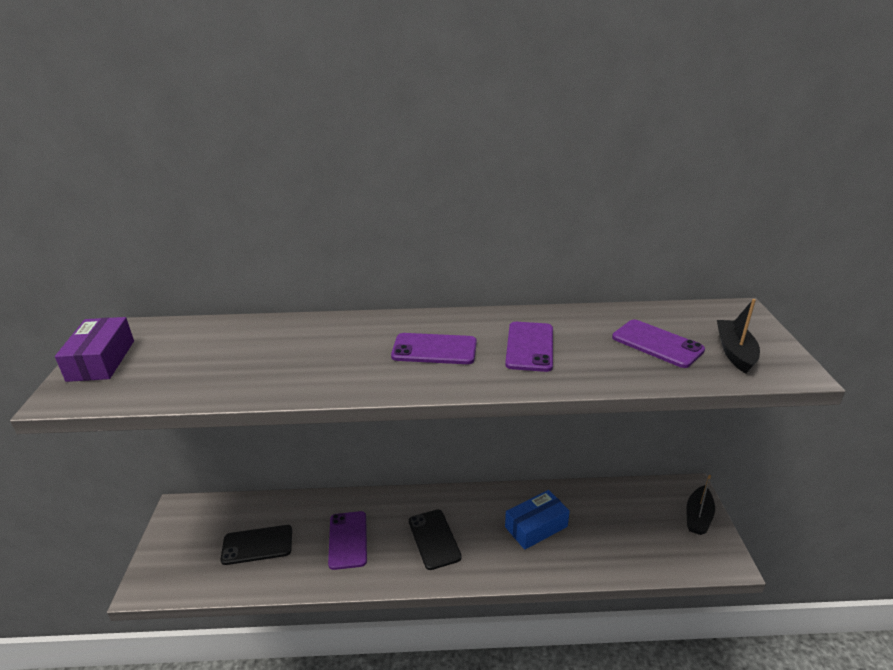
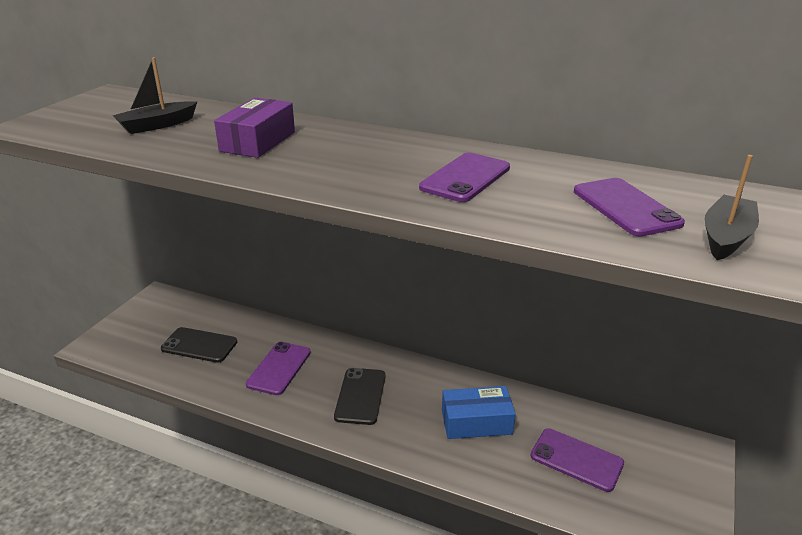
camera: 25 degrees right, 0 degrees up
(101, 360) = (76, 110): purple box -> purple box (258, 141)
(434, 349) = (361, 159): purple phone -> purple phone (576, 460)
(698, 516) = (689, 482): black boat -> black boat (157, 125)

